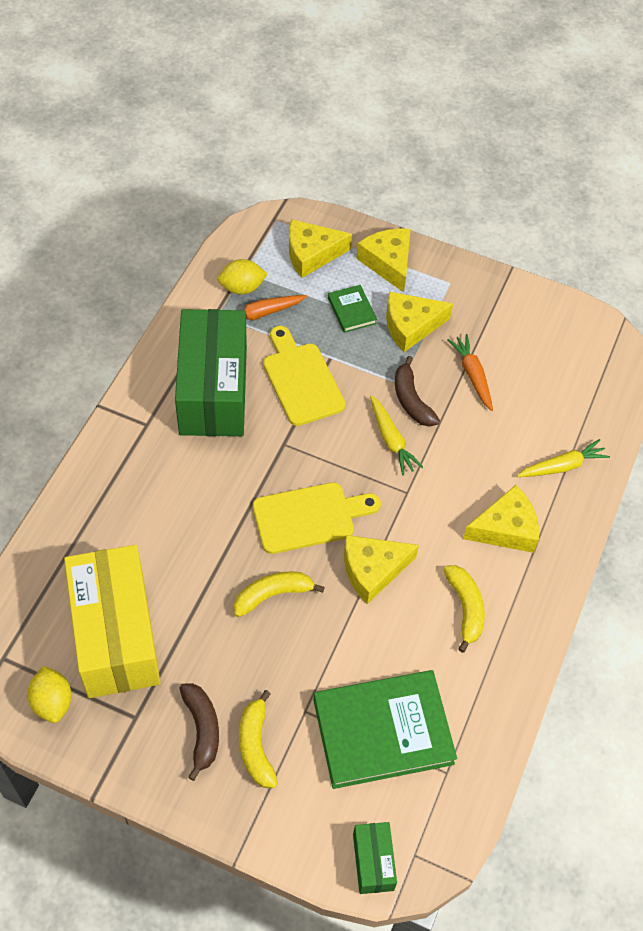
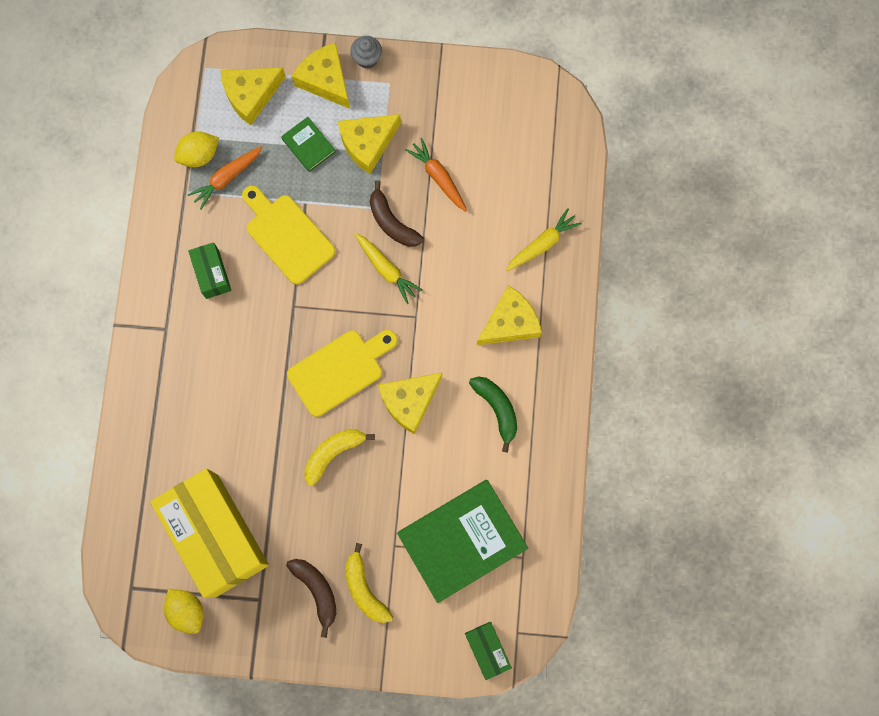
camera: 15 degrees left, 20 degrees up
(213, 390) = (212, 274): green box -> green box, size x0.45
(435, 257) = (367, 58): none -> grey cupcake
(465, 608) = (497, 409): yellow banana -> green banana

